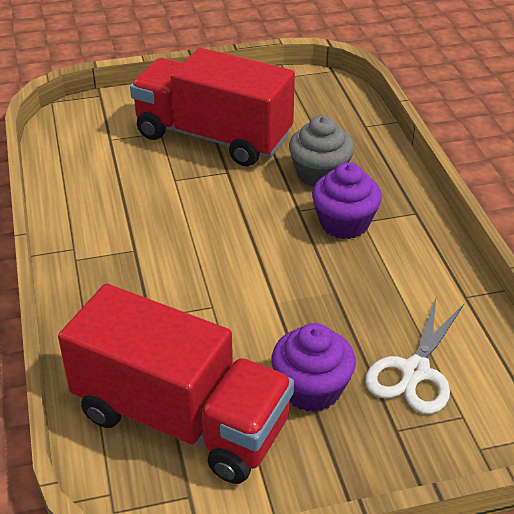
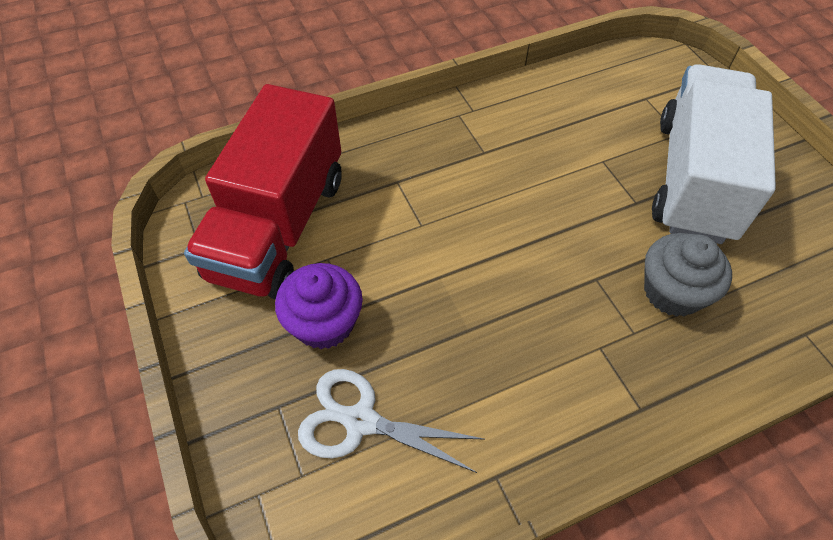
camera: 80 degrees right, 15 degrees up
(213, 137) = (694, 179): red truck -> white truck
(344, 223) = (589, 328): purple cupcake -> none

